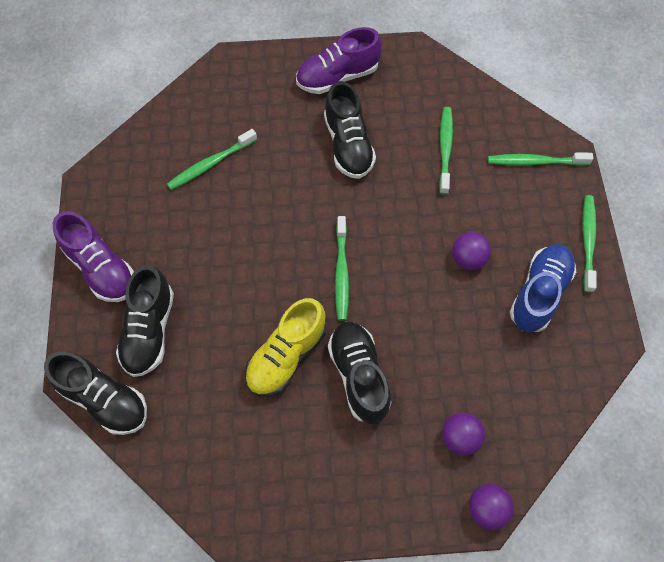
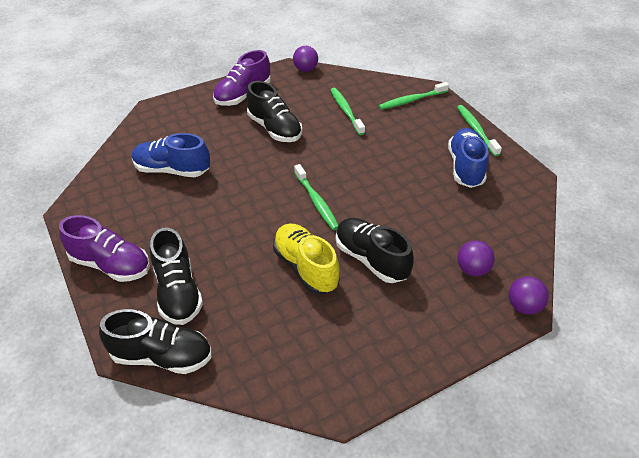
camera: 25 degrees left, 20 degrees down
(211, 164) = (172, 170): green toothbrush -> blue shoe
(286, 356) = (306, 267): yellow shoe -> yellow shoe turned 135 degrees clockwise
(468, 259) = (403, 164): purple ball -> purple ball (305, 69)

